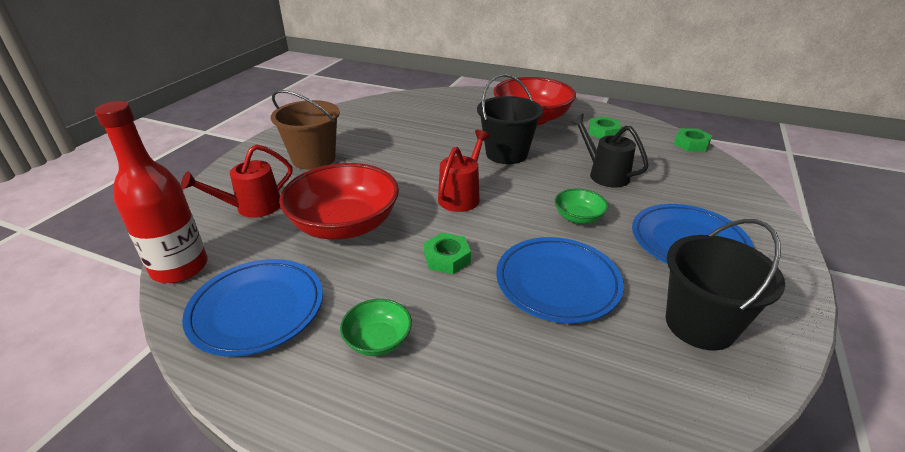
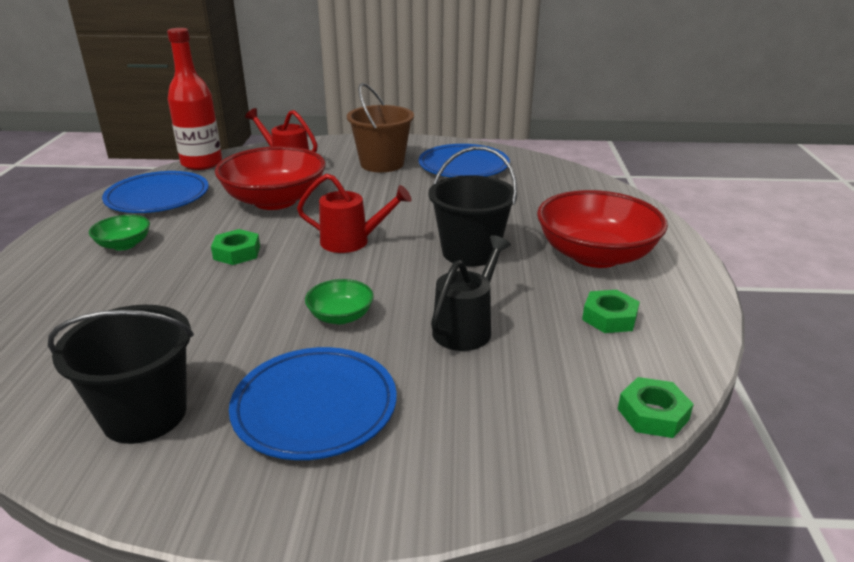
camera: 70 degrees right, 5 degrees down
(557, 282) = (208, 315): blue plate -> blue plate (463, 166)

